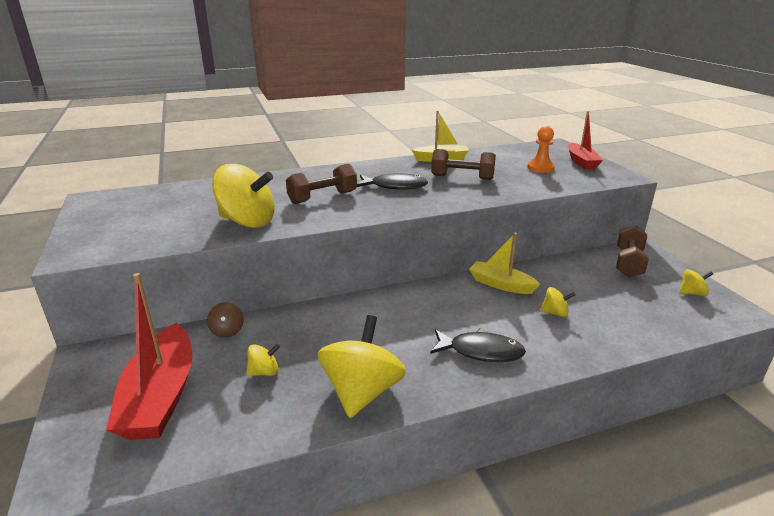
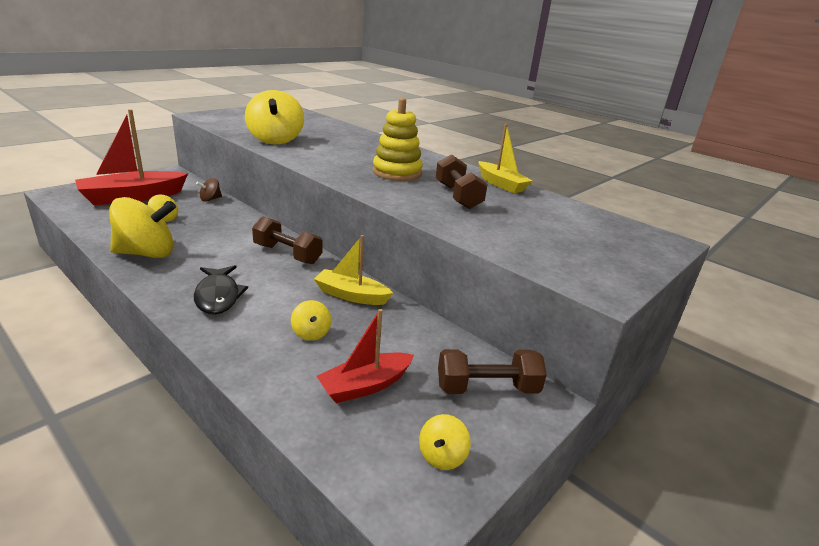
camera: 60 degrees right, 0 degrees up
(322, 197) = (342, 153): brown dumbbell -> brown dumbbell (287, 254)
(395, 186) = (397, 173): black fish -> yellow stacking toy
(501, 284) = (351, 295): yellow boat -> yellow boat turned 75 degrees counterclockwise
(540, 168) = (550, 233): orange pawn -> none
(581, 162) = (618, 259): red boat -> red boat (365, 386)
(692, 293) = (442, 456): yellow spinning top -> yellow spinning top turned 60 degrees clockwise

